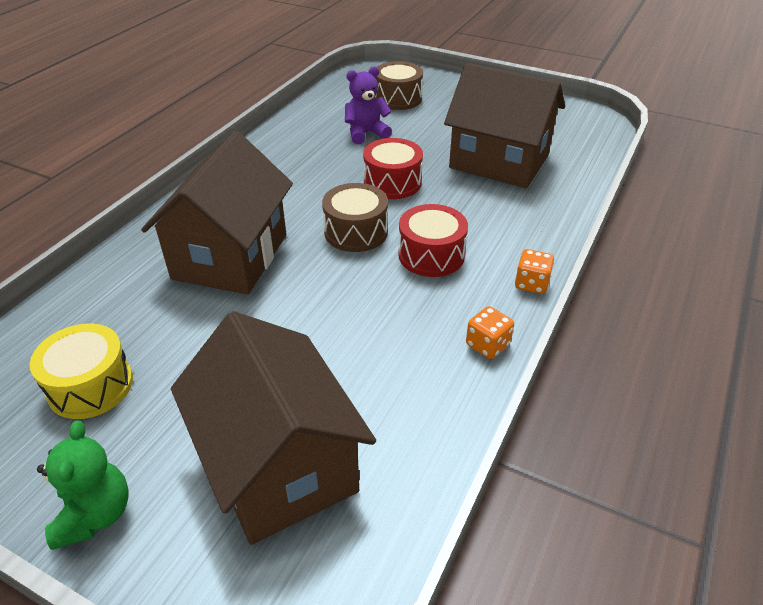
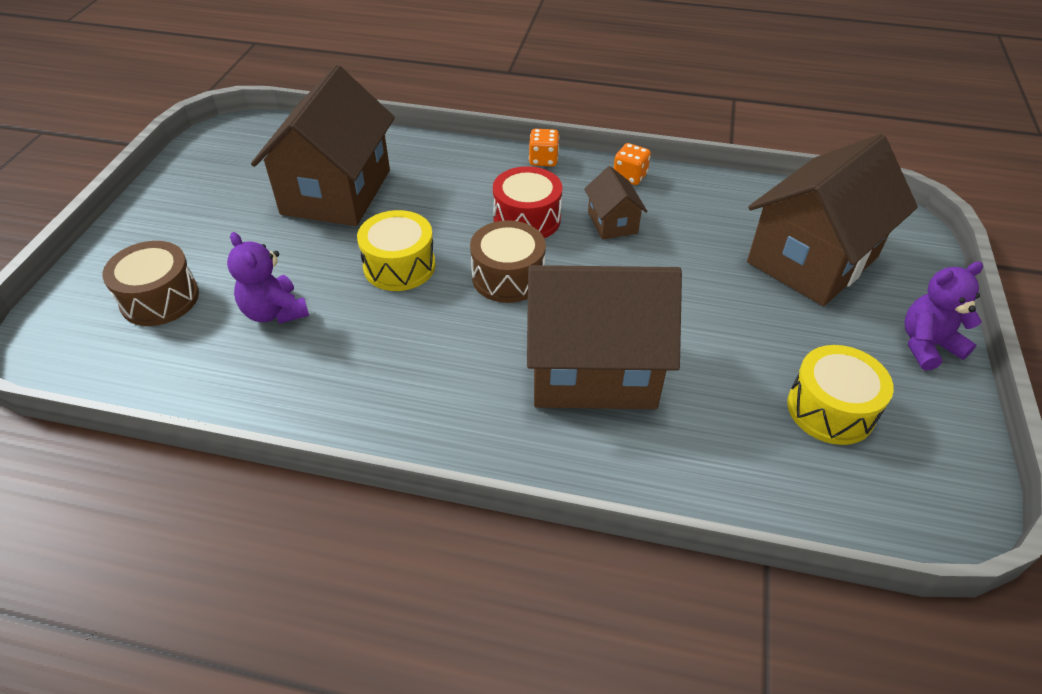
camera: 105 degrees left, 5 degrees up
(95, 514) = (927, 345): green teddy bear -> purple teddy bear
(392, 182) = (399, 266): red drum -> yellow drum
(407, 310) = (612, 223): none -> brown house

